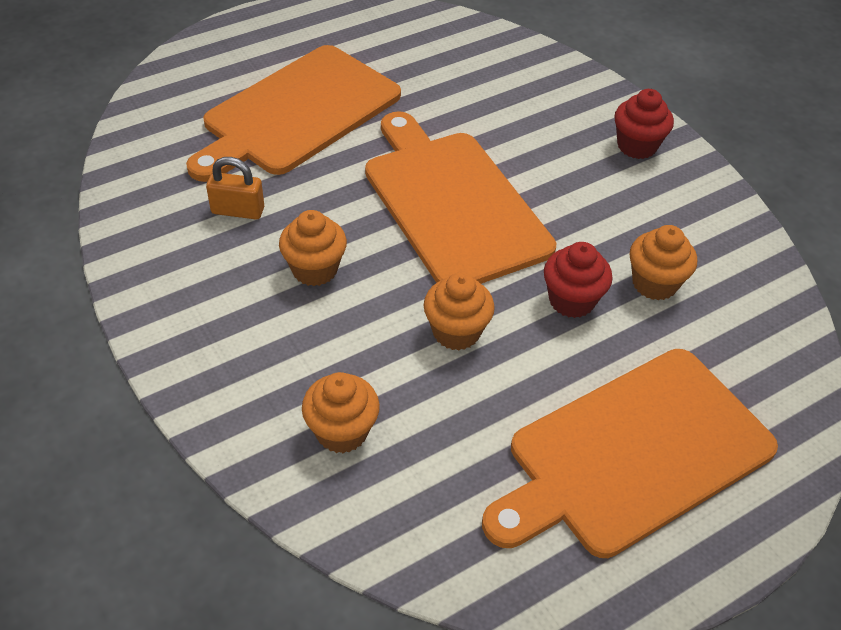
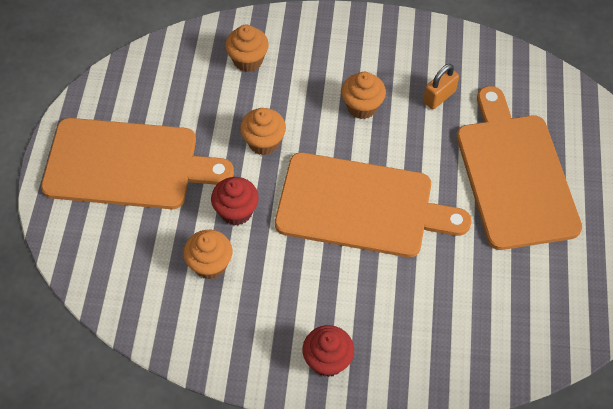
camera: 130 degrees right, 10 degrees up
(633, 453) = (127, 164): orange cutting board -> orange cutting board turned 90 degrees clockwise

